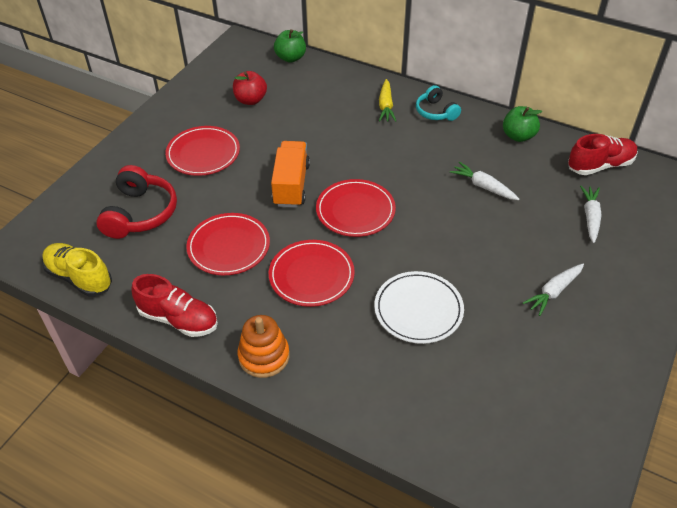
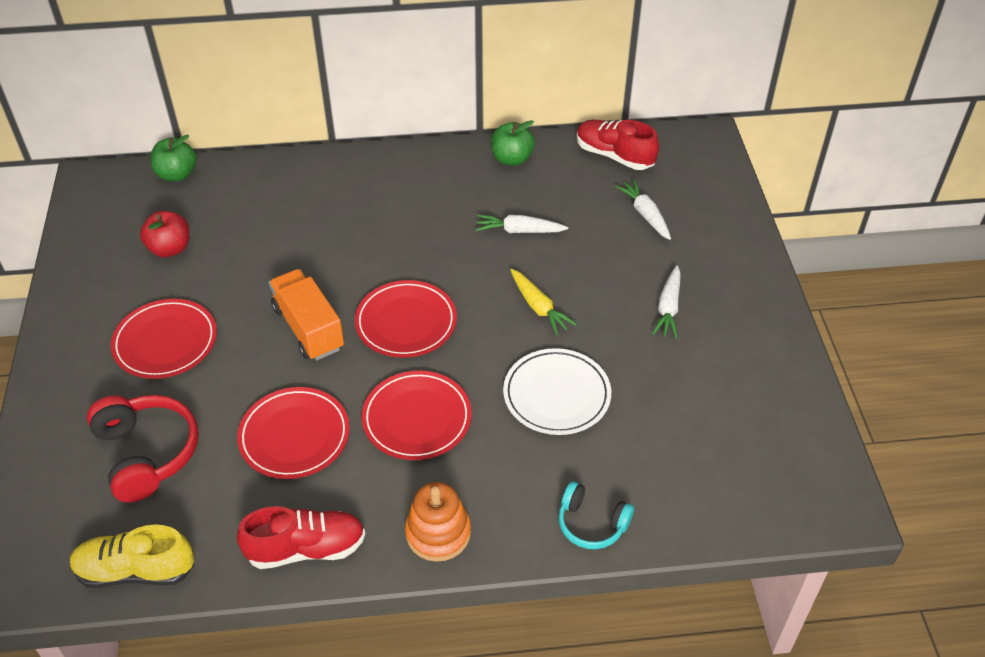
camera: 35 degrees left, 0 degrees up
(386, 106) = (342, 186): yellow carrot -> yellow carrot (539, 307)
(436, 112) = (404, 169): turquoise headphones -> turquoise headphones (591, 523)
(600, 165) = (614, 156): red shoe -> red shoe turned 90 degrees counterclockwise

